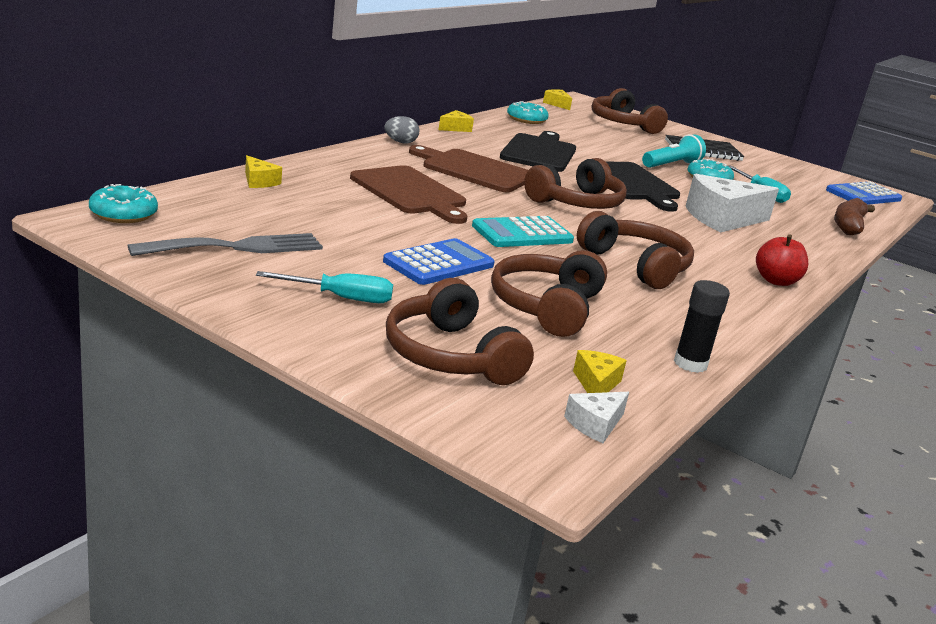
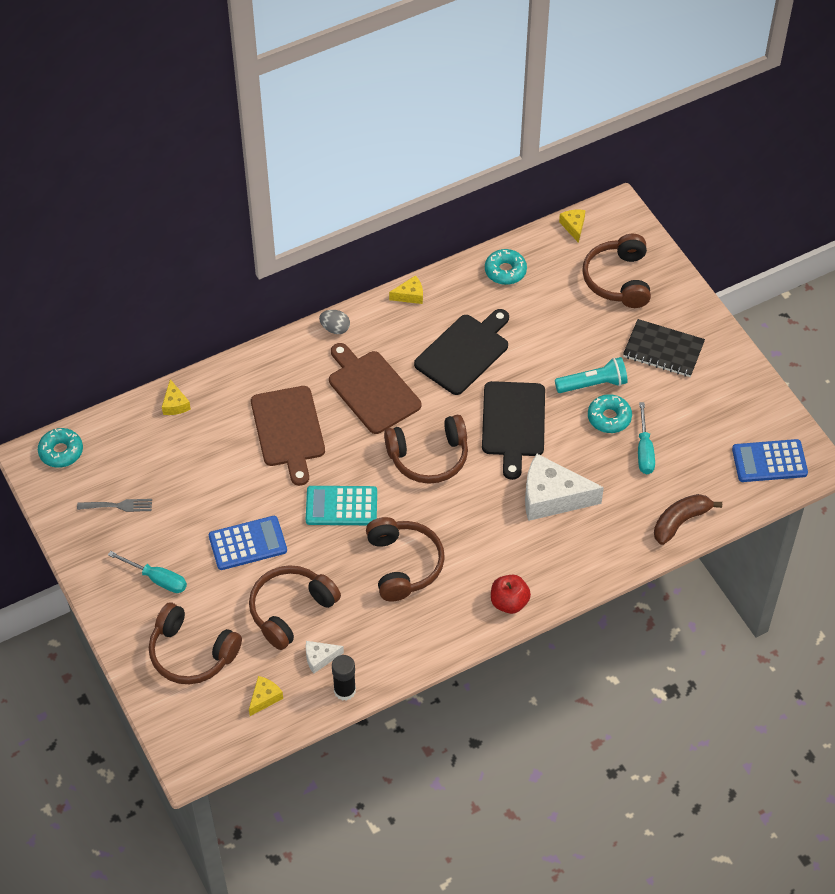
camera: 30 degrees right, 30 degrees up
(237, 247) = (118, 506): grey fork -> grey fork, size x0.58
(450, 355) = (191, 653): brown headphones -> brown headphones turned 60 degrees counterclockwise
(595, 424) = (236, 734): white cheese -> white cheese (320, 658)

